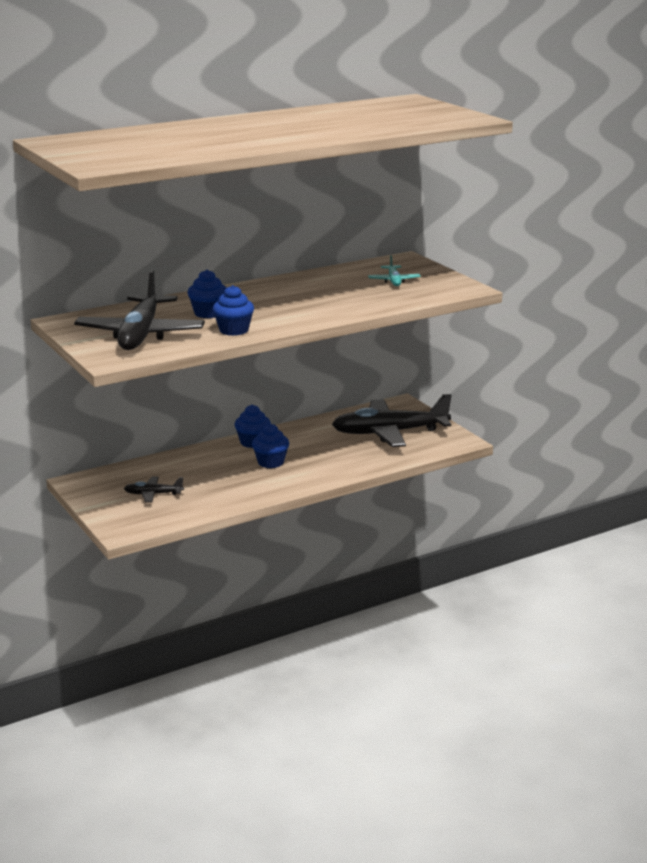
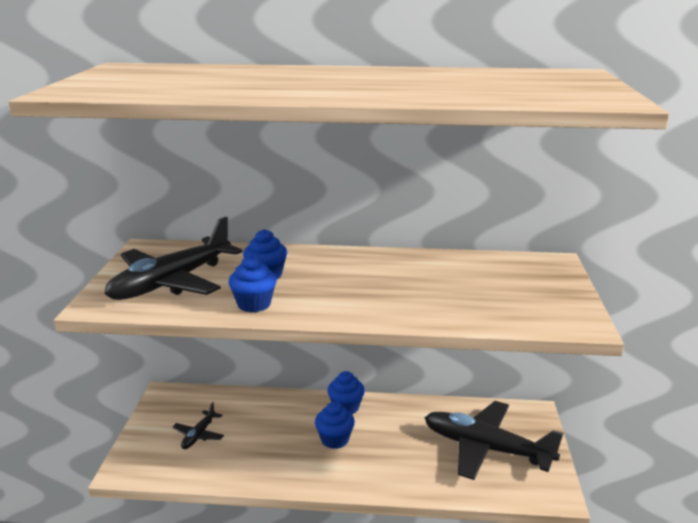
camera: 35 degrees right, 0 degrees up
(153, 494) = (199, 435): black plane -> black plane turned 105 degrees counterclockwise
(394, 281) = (505, 288): turquoise plane -> none

